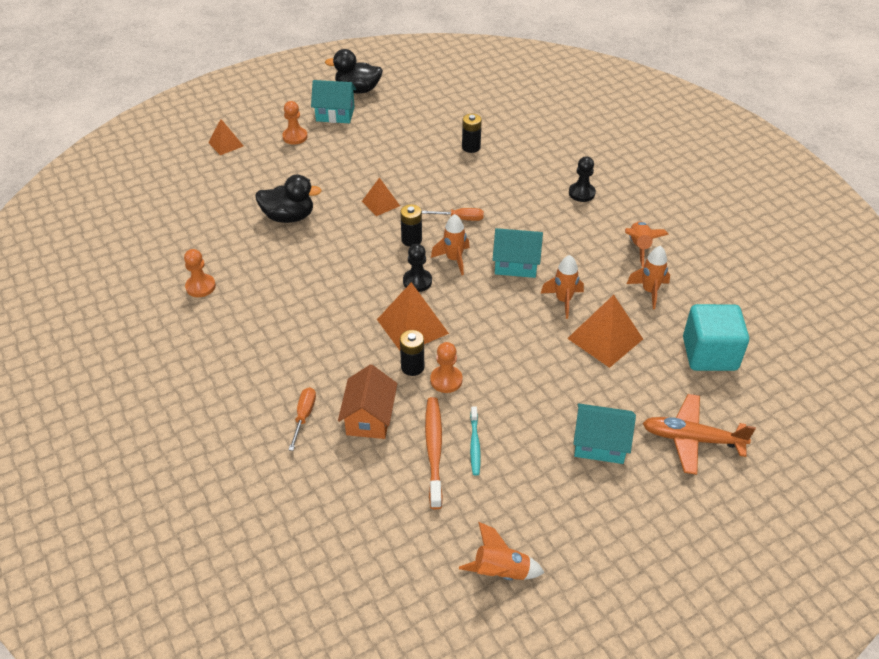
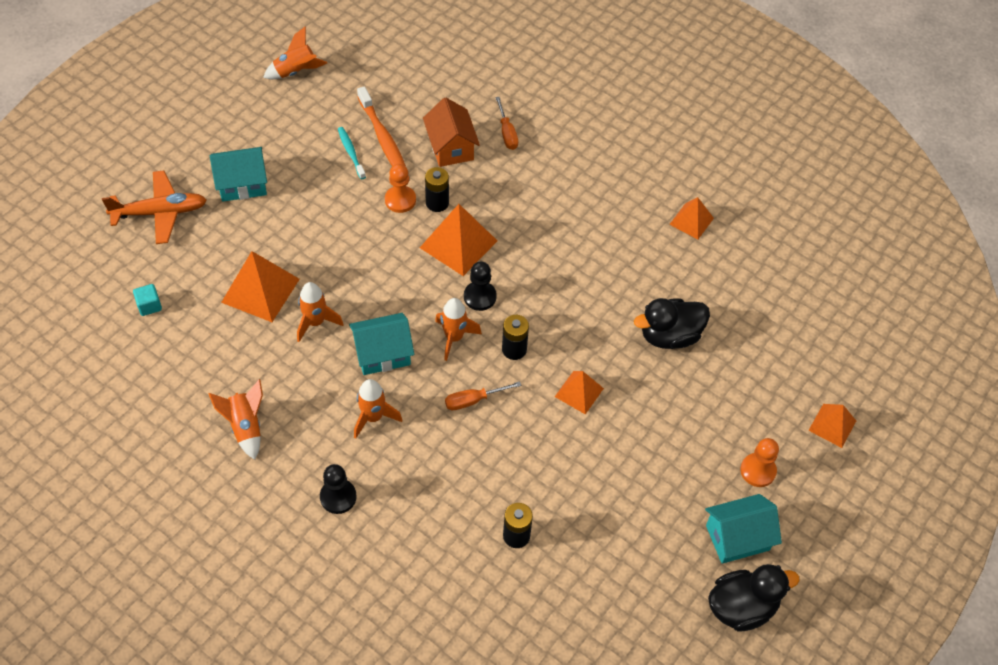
camera: 155 degrees right, 10 degrees up
(200, 287) = (691, 221): orange pawn -> orange pyramid
(649, 291) = (223, 365): orange rocket -> orange rocket (373, 417)
(709, 354) = (149, 306): turquoise cube -> turquoise cube, size x0.41

